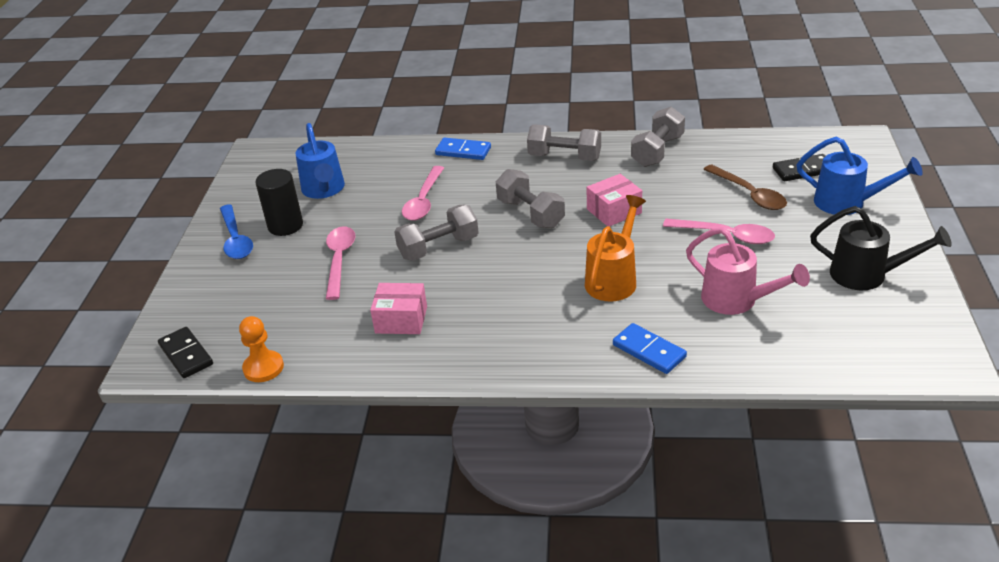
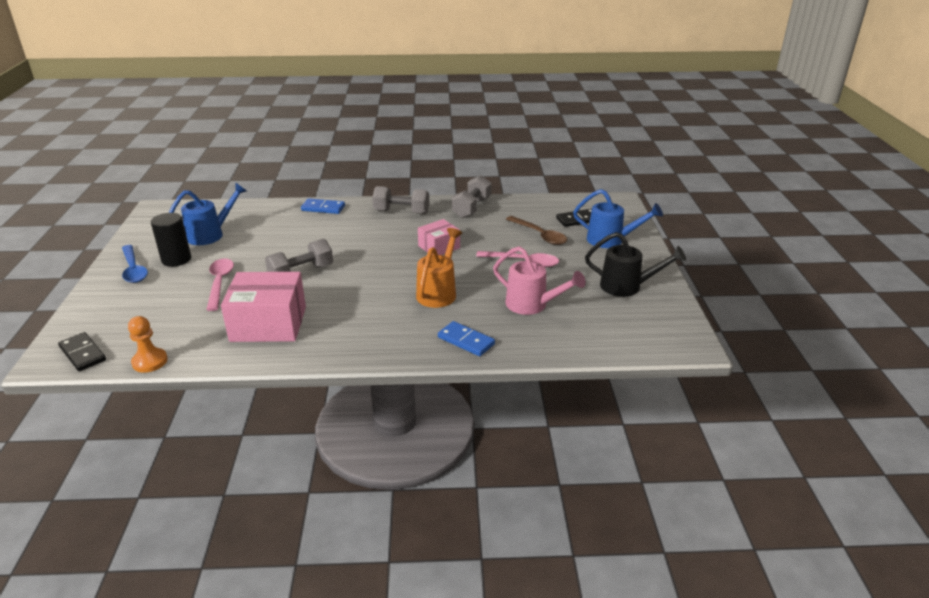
camera: 10 degrees left, 5 degrees down
(324, 190) = (210, 234): blue watering can -> blue watering can turned 105 degrees counterclockwise
(401, 320) = (268, 324): pink box -> pink box, size x1.74
(423, 201) = (290, 241): pink spoon -> none
(530, 213) = (375, 249): grey dumbbell -> none

